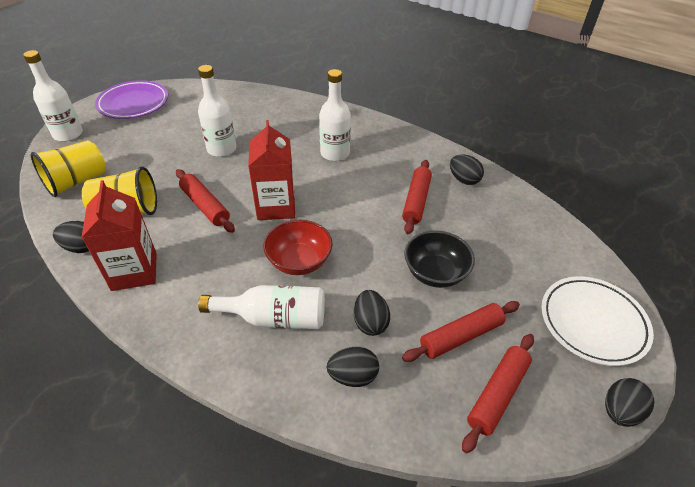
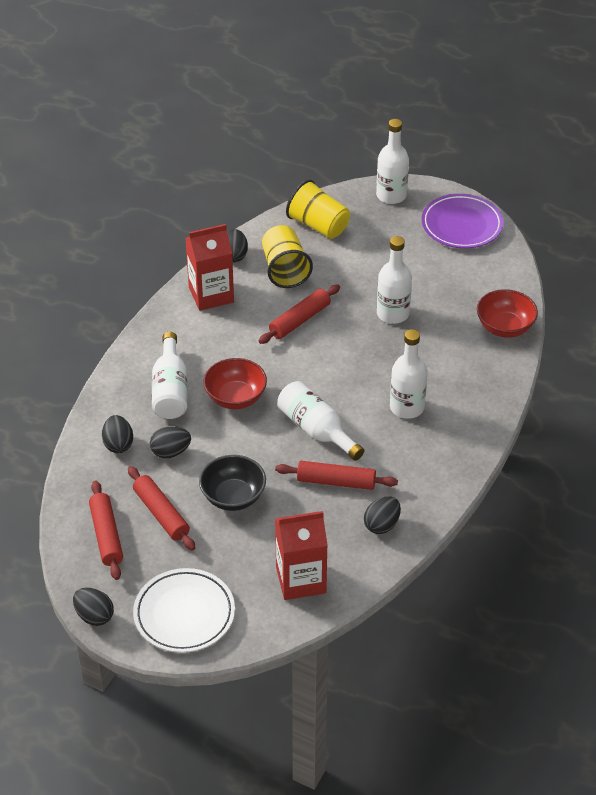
camera: 85 degrees right, 0 degrees up
(260, 98) = (505, 327): none -> red bowl
(276, 206) = (308, 371): red carton -> red carton (301, 580)
(353, 207) = (316, 430): none -> white bottle
(497, 394) = (106, 535): red rolling pin -> red rolling pin turned 45 degrees clockwise

